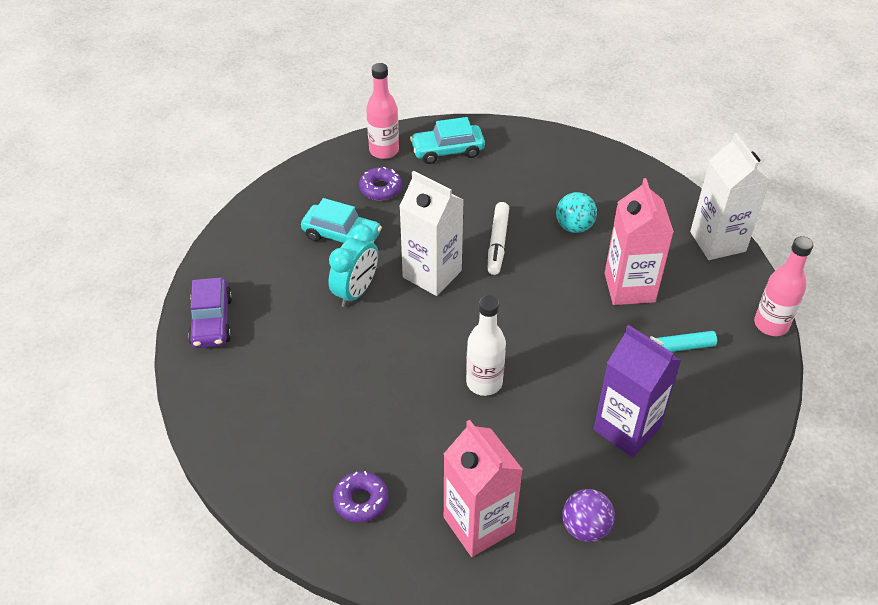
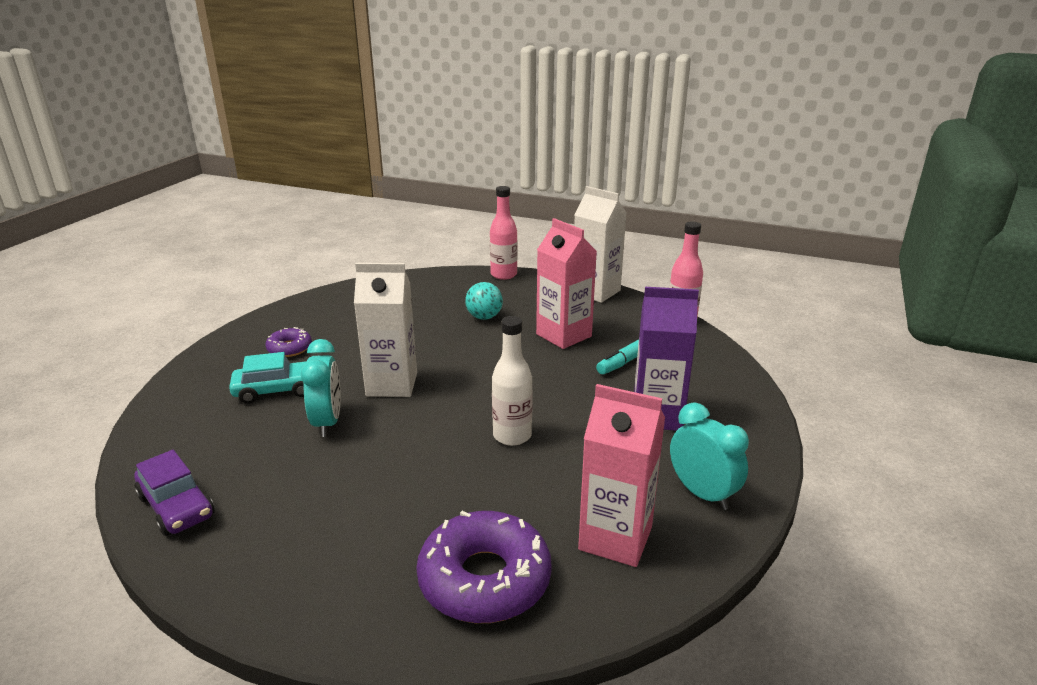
camera: 35 degrees left, 20 degrees down
(361, 501) = (484, 579): purple donut -> purple donut, size x1.94
(384, 150) = (271, 325): pink bottle -> pink bottle (503, 275)
(447, 151) = (332, 308): turquoise car -> none
(497, 243) = (431, 346): white marker -> none
(585, 527) = (702, 494): purple ball -> turquoise clock

